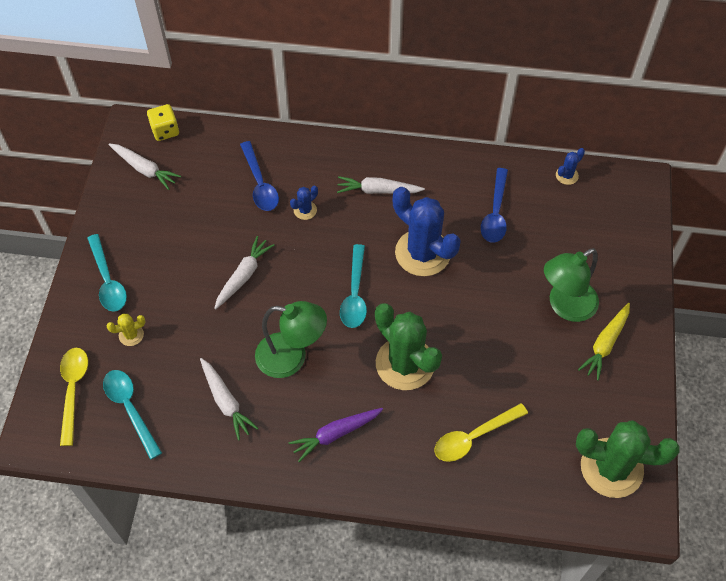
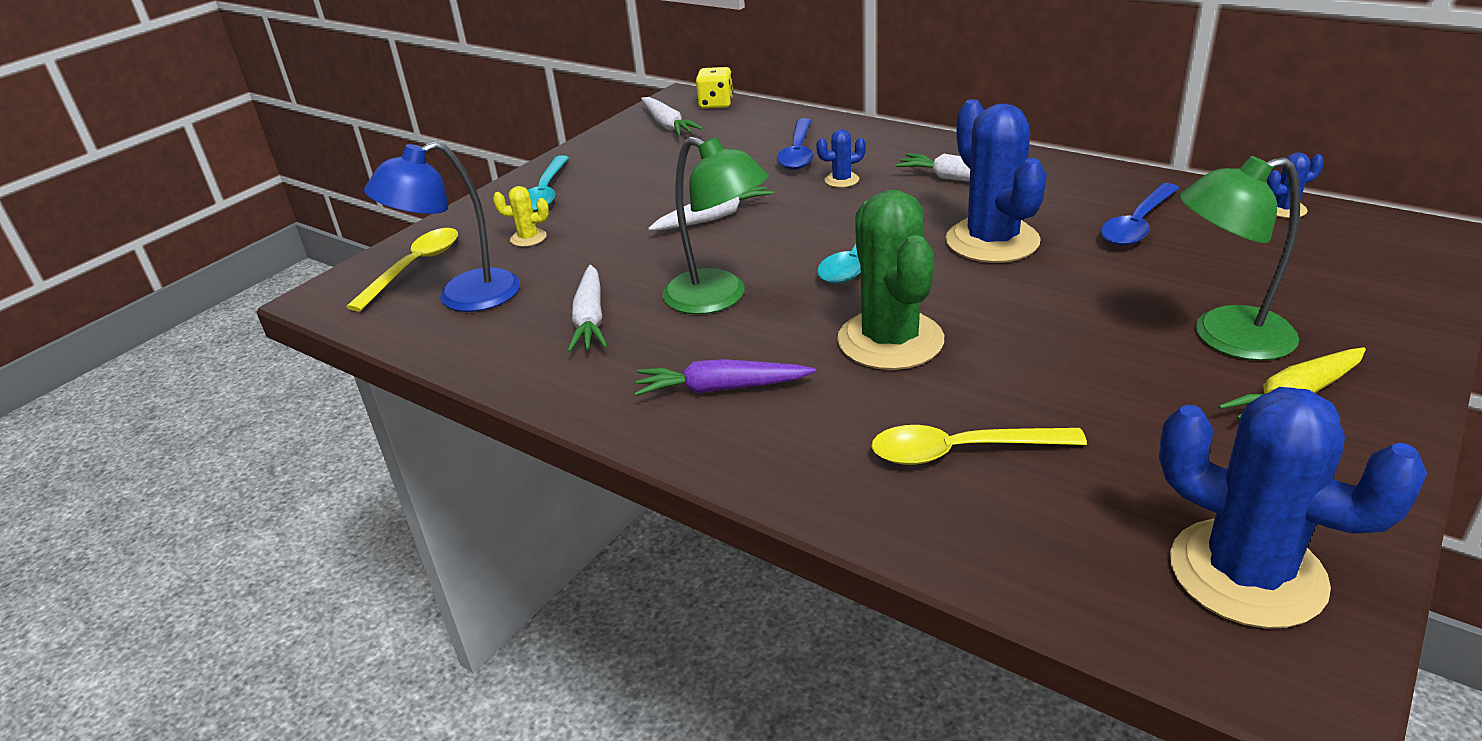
camera: 30 degrees right, 25 degrees down
(130, 408) = (463, 297): turquoise spoon -> blue lamp
(611, 468) = (1247, 573): green cactus -> blue cactus

